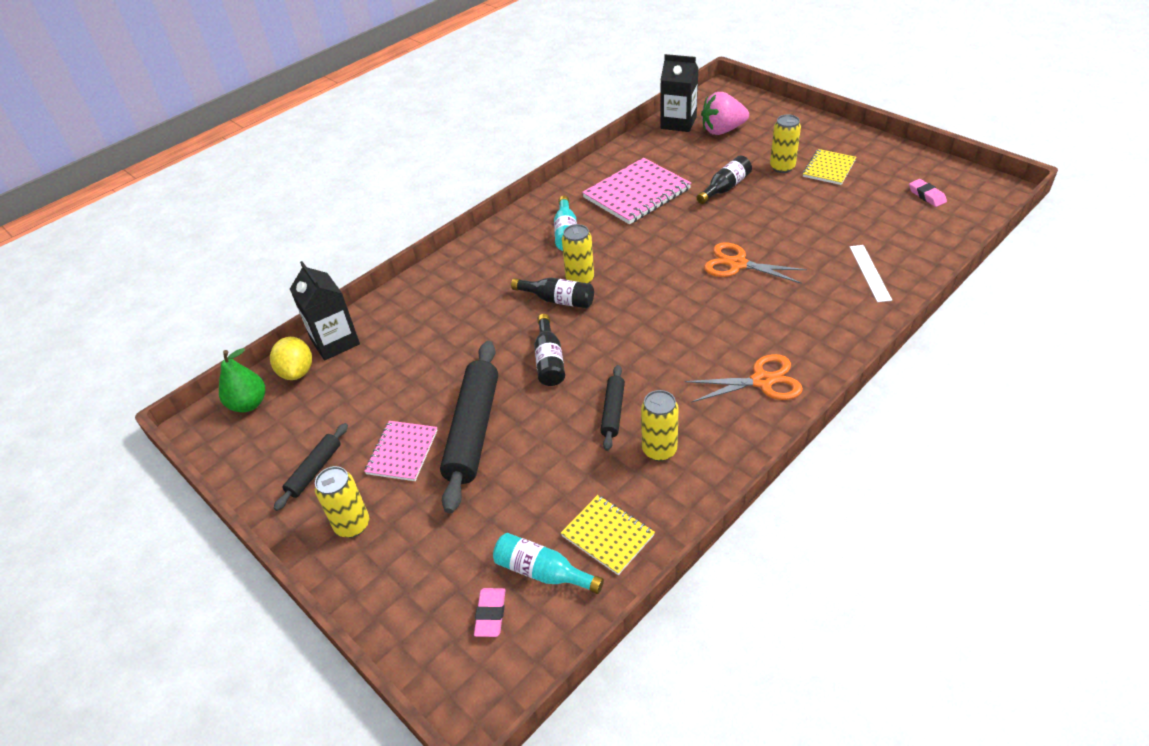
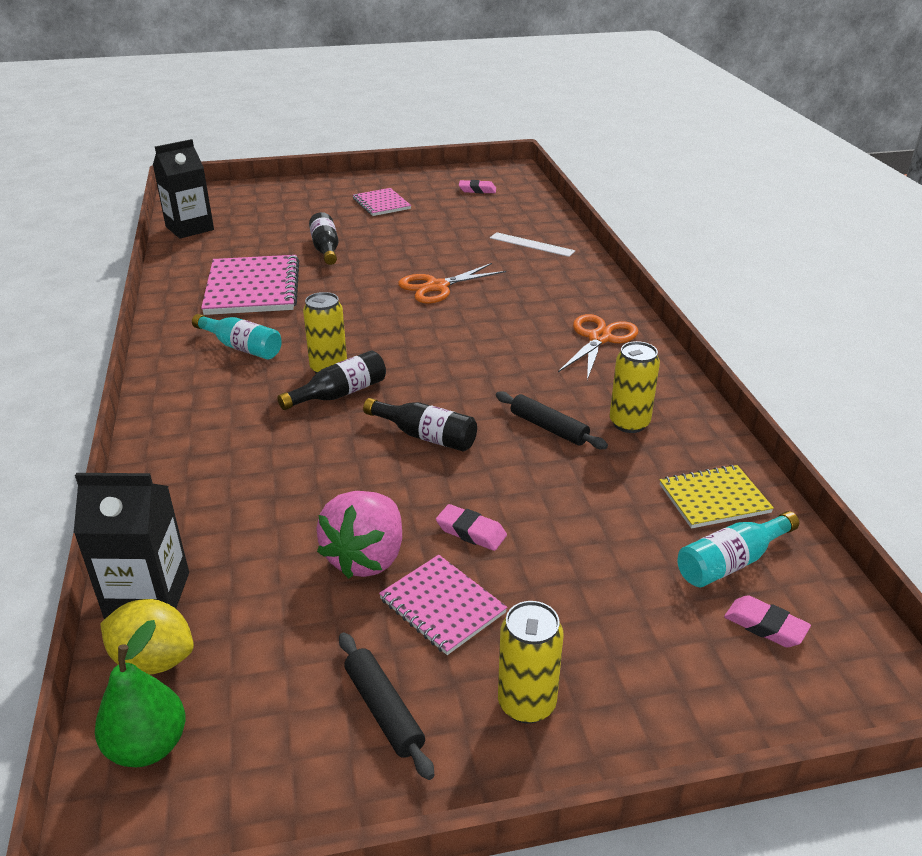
camera: 60 degrees left, 10 degrees down
(473, 430) = (471, 532): black rolling pin -> pink eraser
(722, 130) = (243, 217): pink strawberry -> pink strawberry (366, 558)
(782, 167) = (345, 218): yellow can -> none
(829, 168) = (381, 204): yellow notebook -> pink notebook

